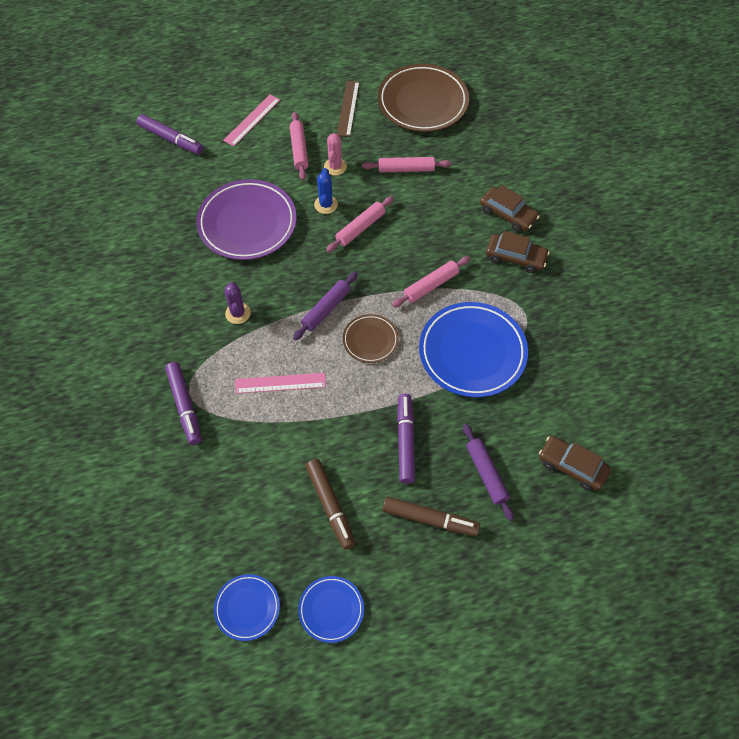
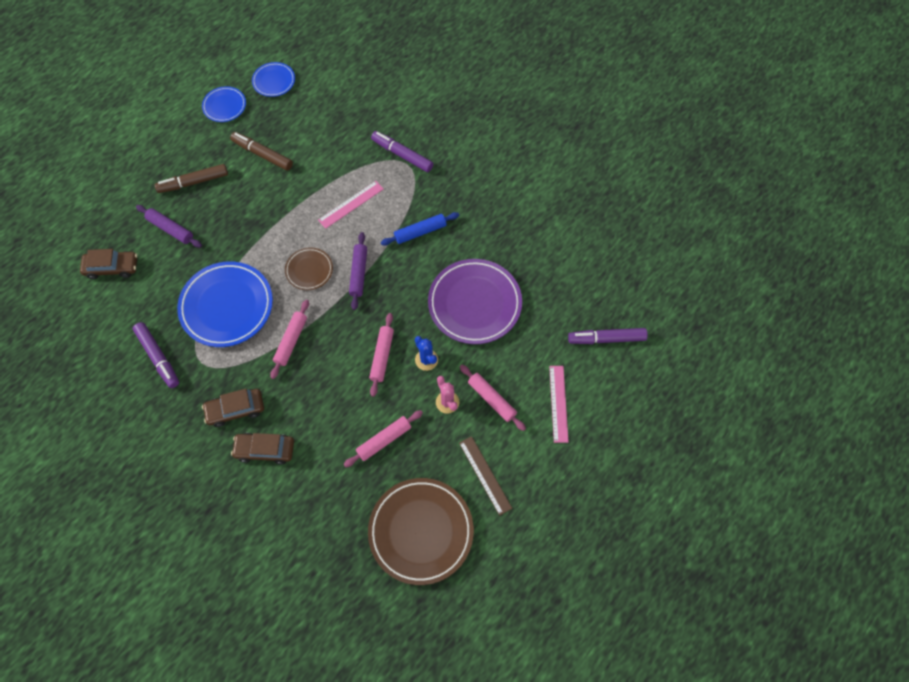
camera: 145 degrees right, 5 degrees up
(238, 313) = (420, 232): purple cactus -> blue rolling pin
(405, 441) = (238, 218): purple marker -> purple marker (158, 357)

